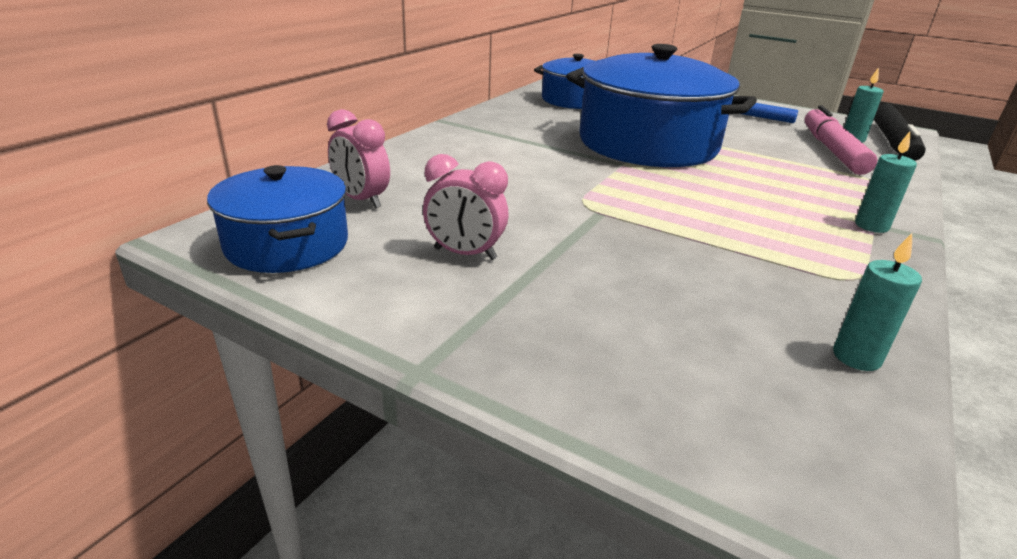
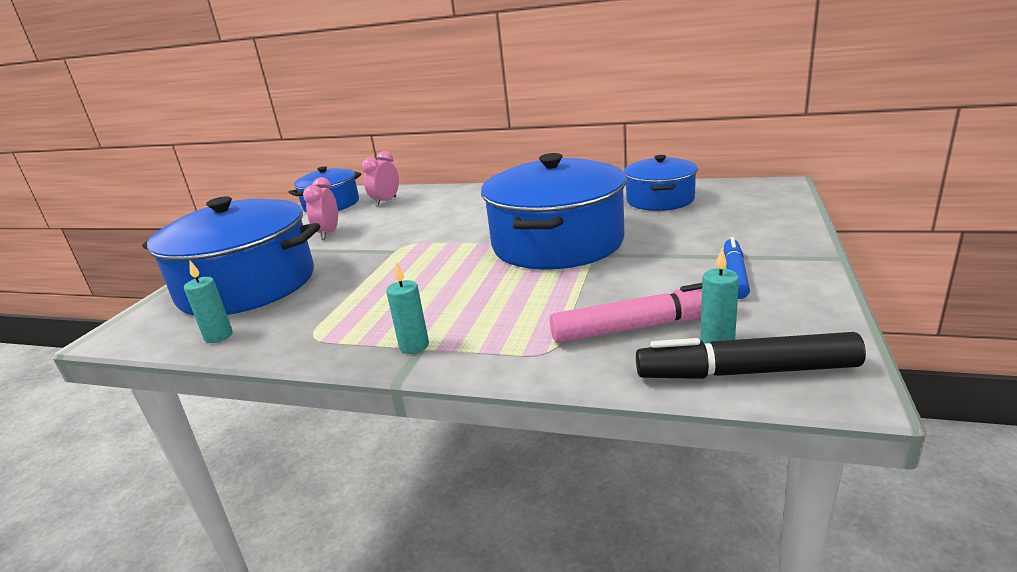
camera: 80 degrees right, 5 degrees down
(659, 336) = (247, 285): none -> blue pot

